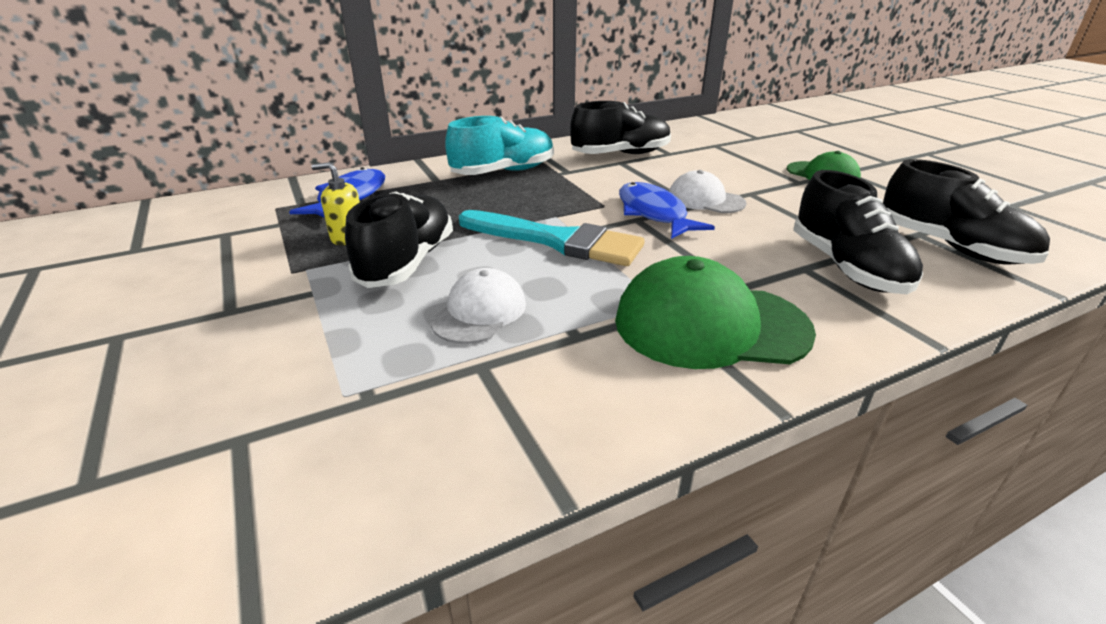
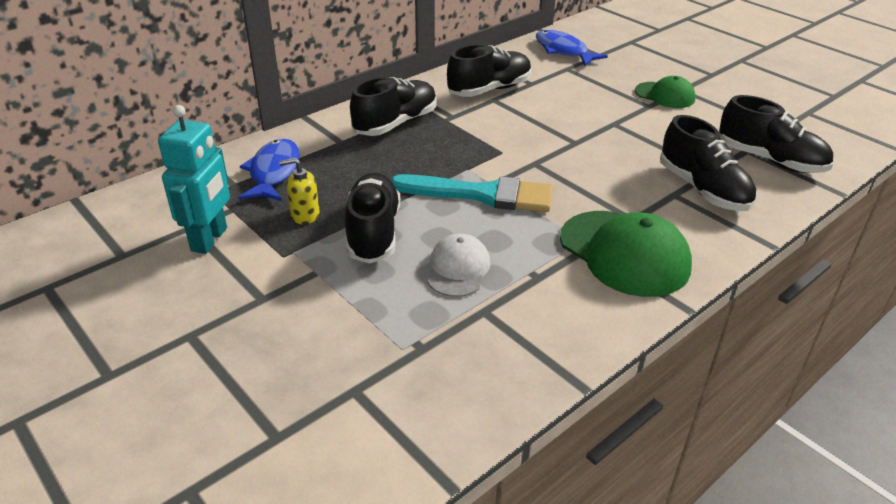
camera: 15 degrees left, 5 degrees up
(232, 247) = (210, 239): none -> turquoise robot
(503, 172) = (395, 124): turquoise shoe -> black shoe
(654, 214) = (546, 156): blue fish -> blue fish (563, 51)
(705, 200) = (581, 135): white cap -> none
(710, 325) = (624, 253): green cap -> green cap turned 120 degrees counterclockwise

